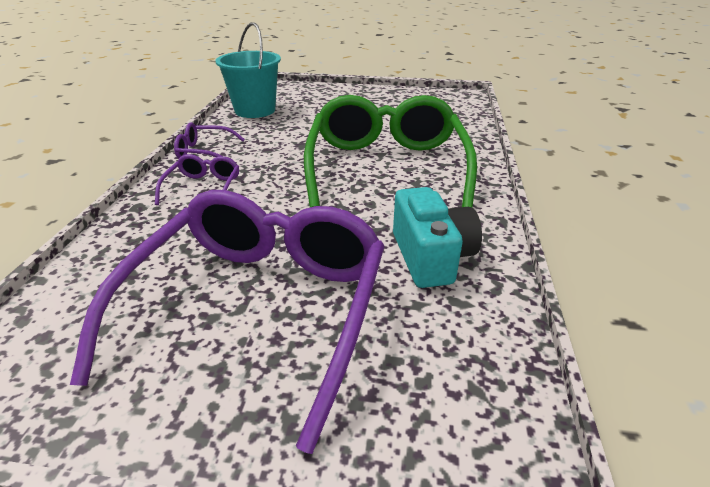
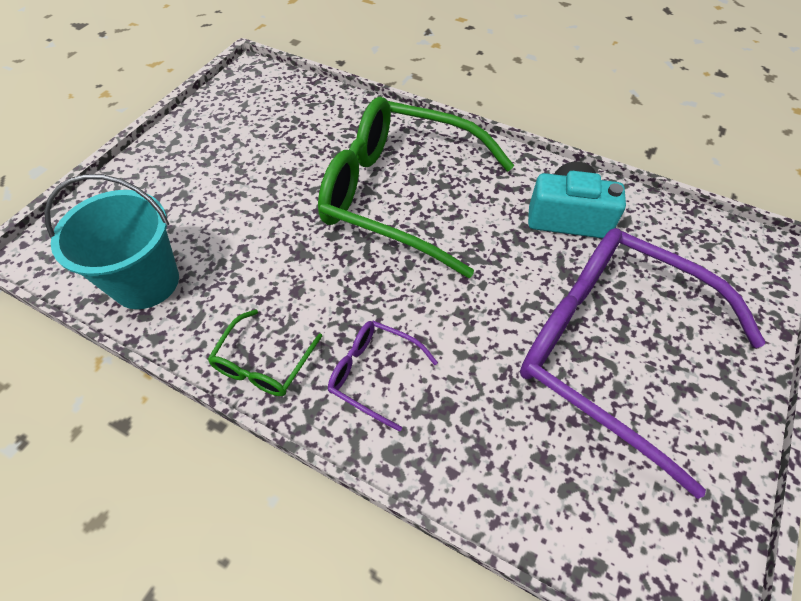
camera: 70 degrees left, 20 degrees up
(204, 151) = (263, 363): purple glasses -> green glasses

